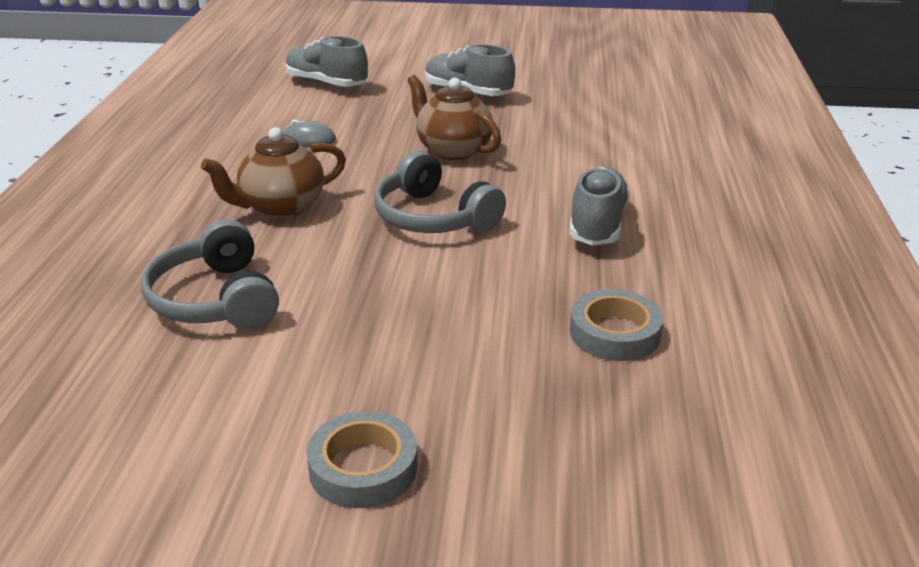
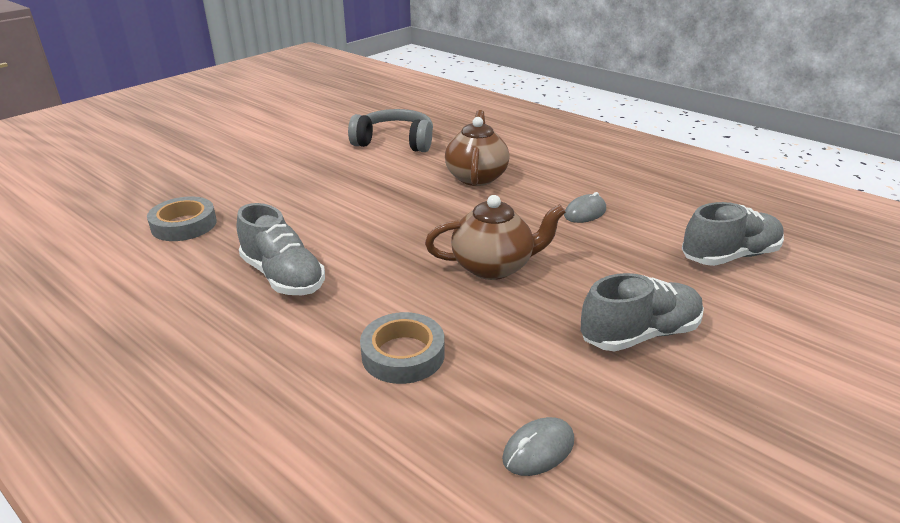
camera: 125 degrees right, 0 degrees up
(363, 467) = (230, 142): grey tape -> grey tape (403, 354)
(433, 217) = (392, 218): grey headphones -> none
(604, 96) = (538, 450): none -> grey mouse

